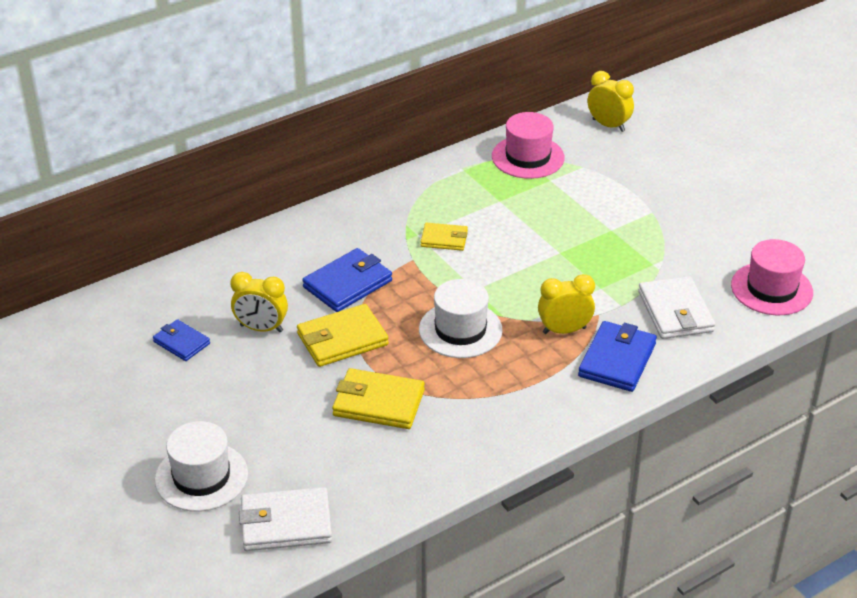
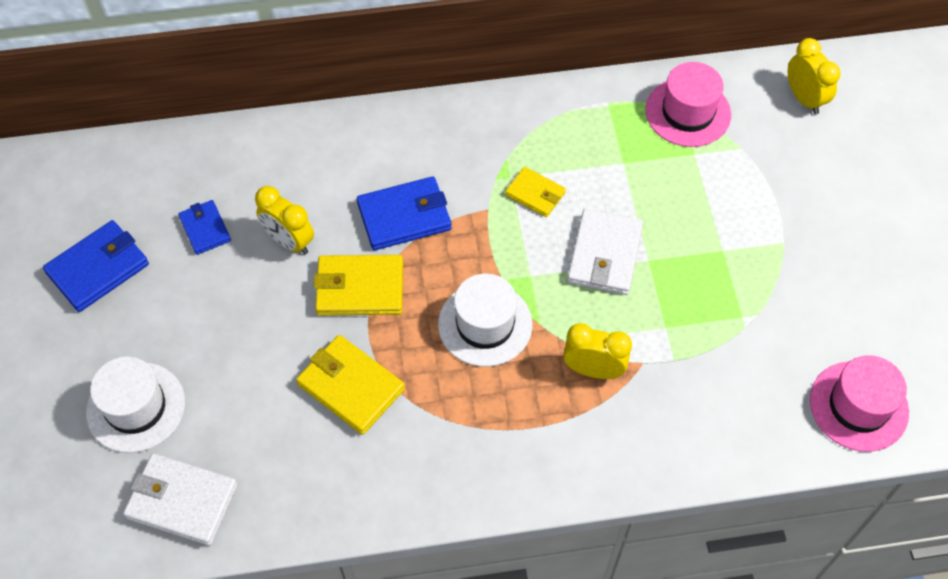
camera: 25 degrees right, 20 degrees up
(617, 360) = (627, 434): blue wallet -> blue wallet (98, 269)
(675, 312) = (729, 394): white wallet -> white wallet (604, 255)

